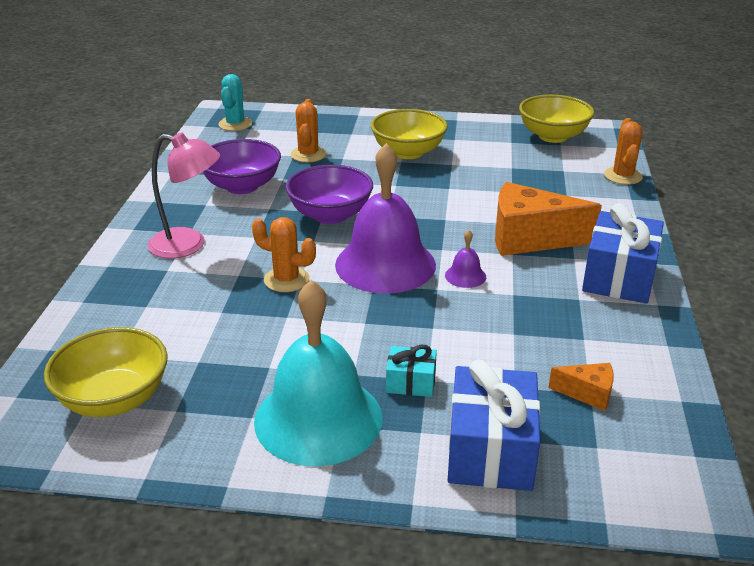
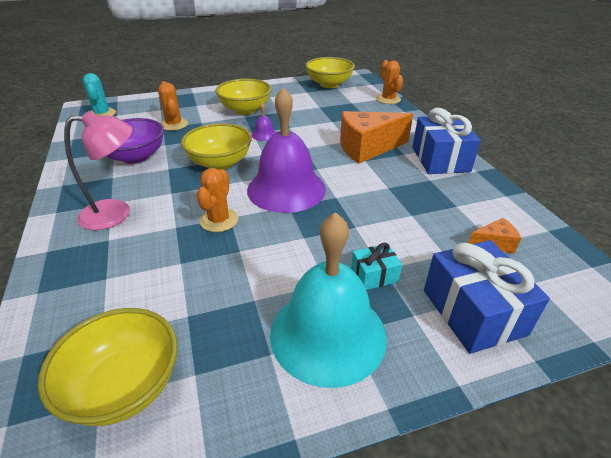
camera: 25 degrees left, 5 degrees up
(286, 280) = (219, 220): orange cactus -> orange cactus turned 75 degrees counterclockwise
(330, 215) = (220, 163): purple bowl -> yellow bowl
(465, 276) = (347, 183): purple bell -> purple bell (264, 135)

